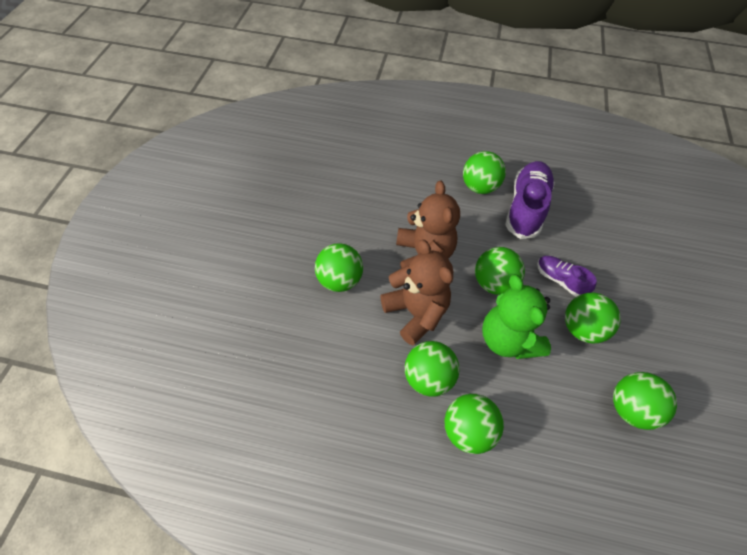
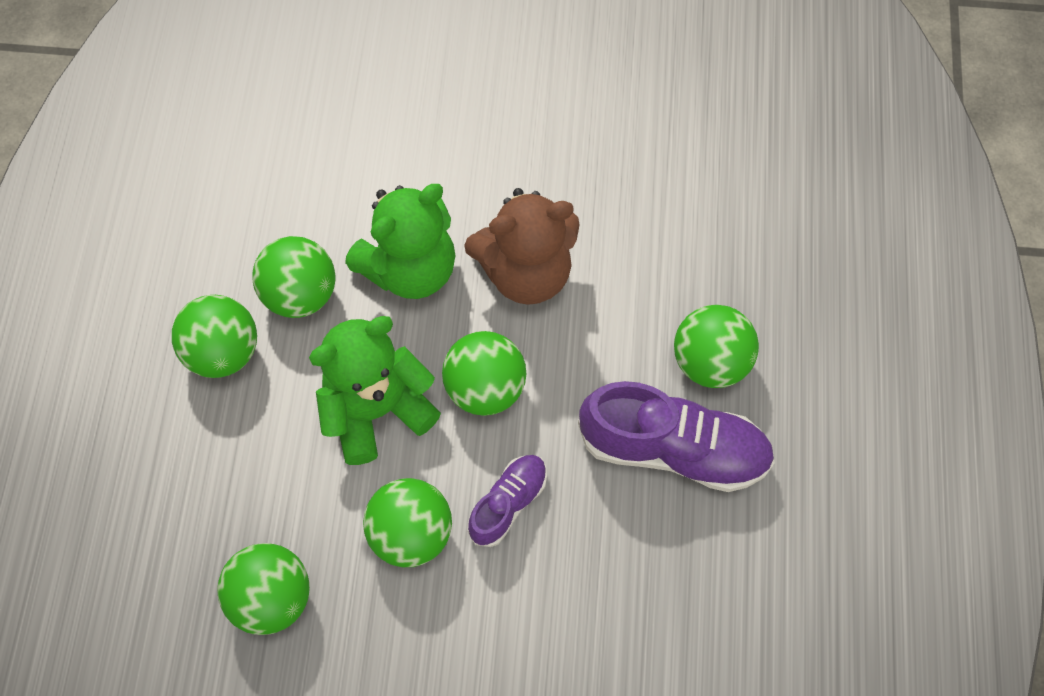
camera: 85 degrees right, 10 degrees up
(339, 280) = (457, 153): green ball -> none
(416, 313) = (410, 268): brown teddy bear -> green teddy bear

